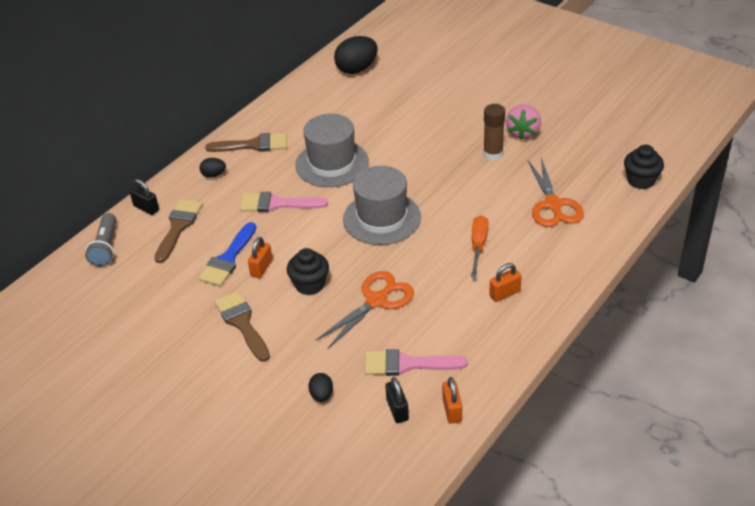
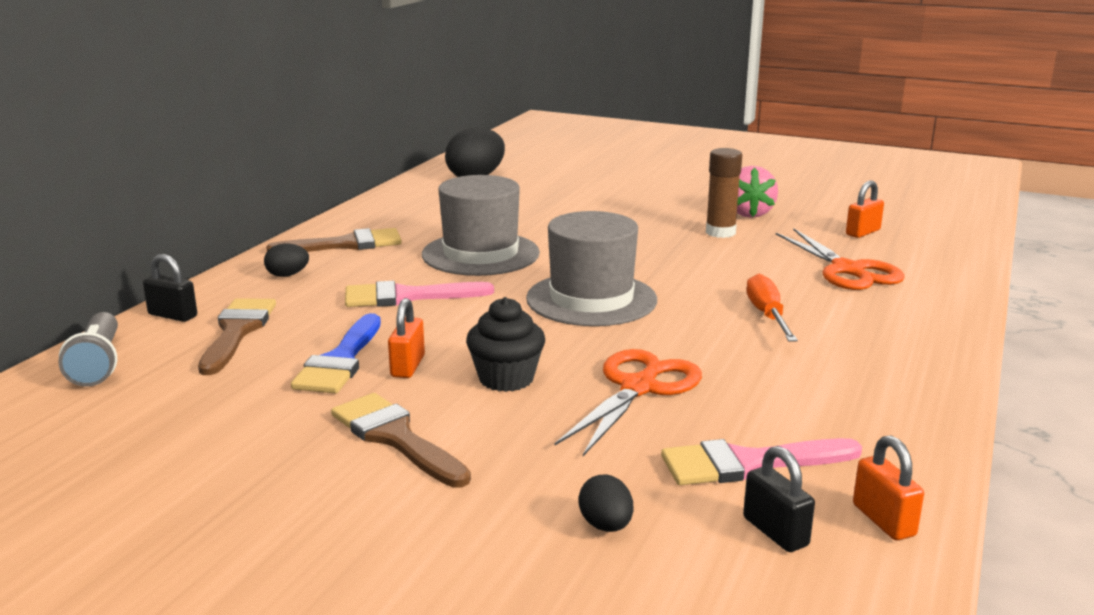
camera: 15 degrees left, 20 degrees down
(505, 293) = (853, 362): orange padlock -> orange padlock (863, 232)
(641, 180) = (950, 242): black cupcake -> none

